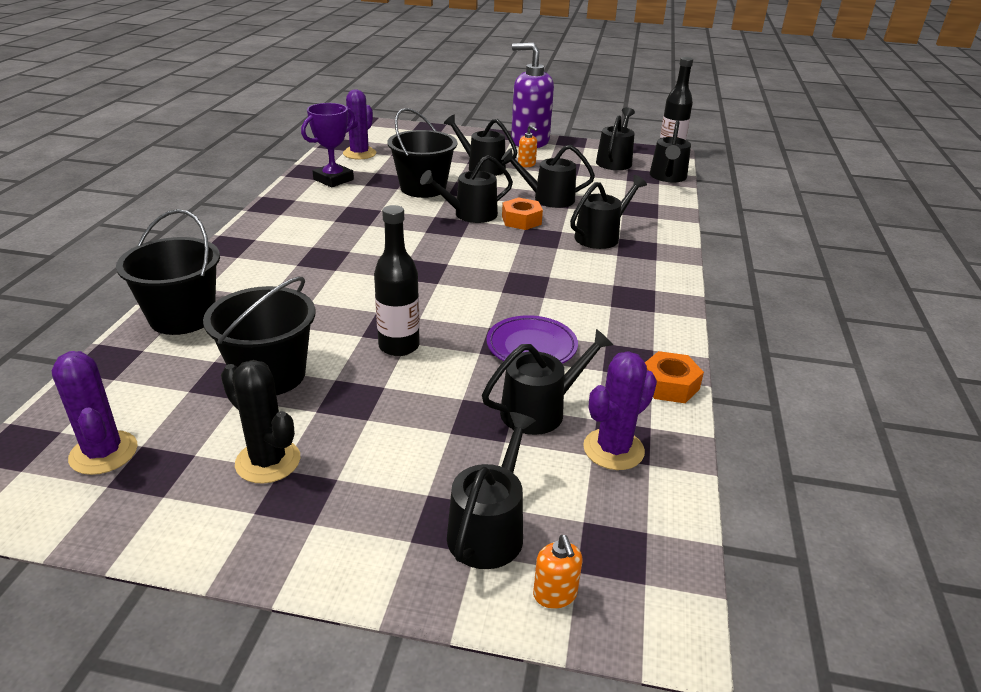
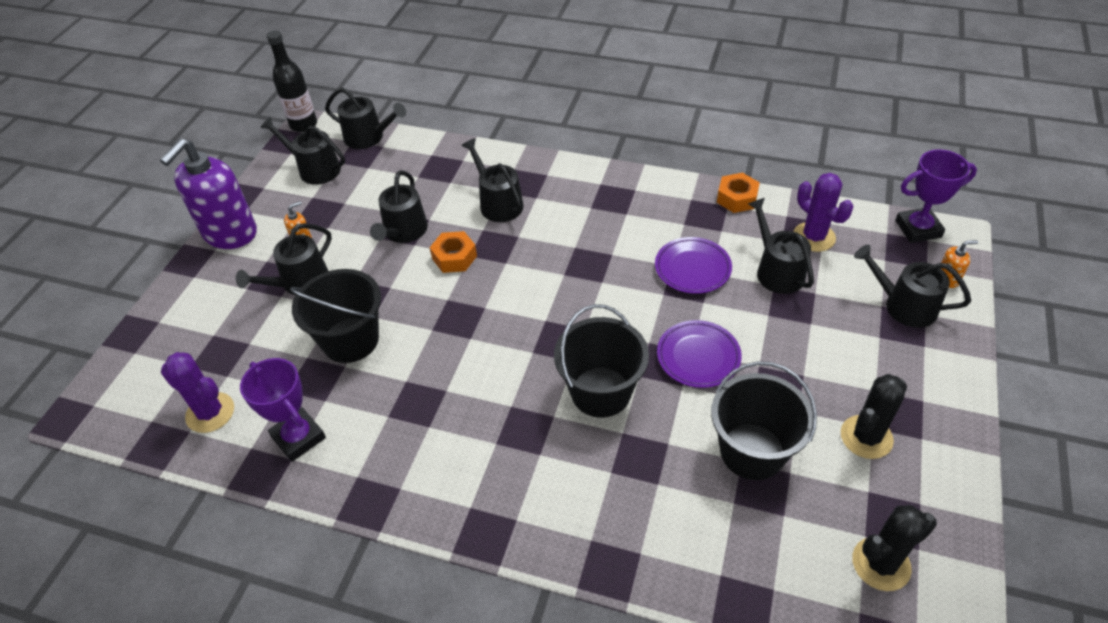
camera: 80 degrees left, 15 degrees up
(103, 453) = (881, 564): purple cactus -> black cactus
(182, 317) = (655, 550): black bucket -> black bucket (601, 392)
(399, 346) = (698, 357): black bottle -> purple plate
(470, 214) = (433, 298): black watering can -> none
(669, 574) = (918, 229): none -> purple trophy

